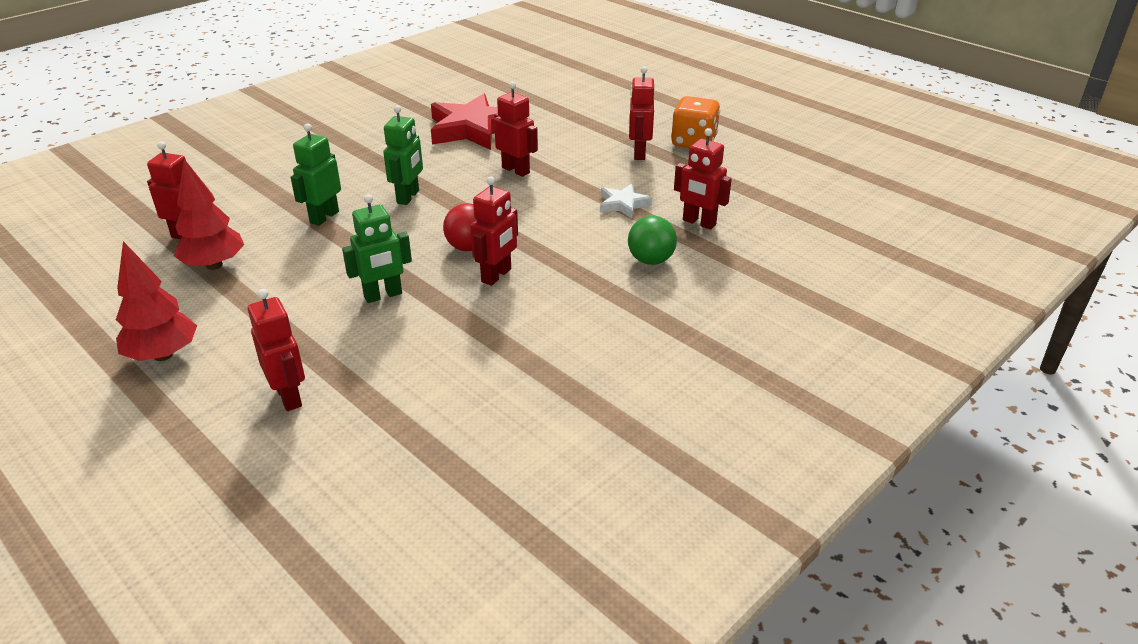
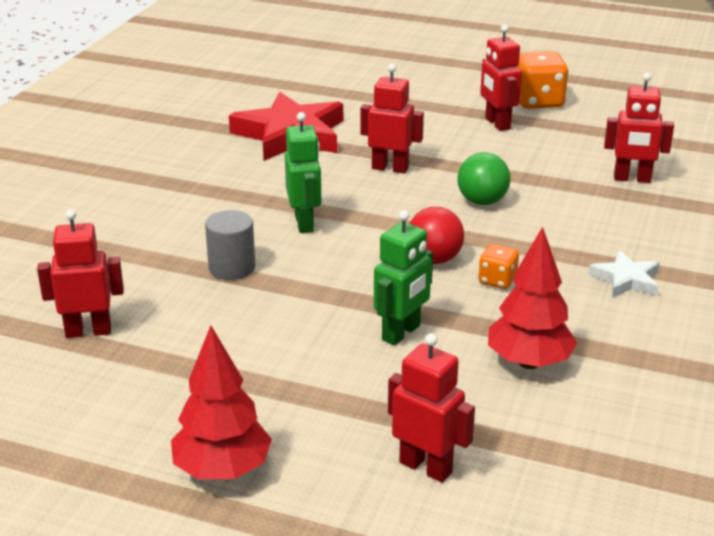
camera: 25 degrees left, 5 degrees down
(214, 265) = (161, 354): red tree -> red tree (529, 362)
(324, 217) = (232, 268): green robot -> grey cylinder
(497, 276) = (497, 280): red robot -> orange dice
(623, 204) = (540, 178): white star -> white star (626, 279)
(650, 260) = (629, 226): green ball -> green ball (482, 202)

